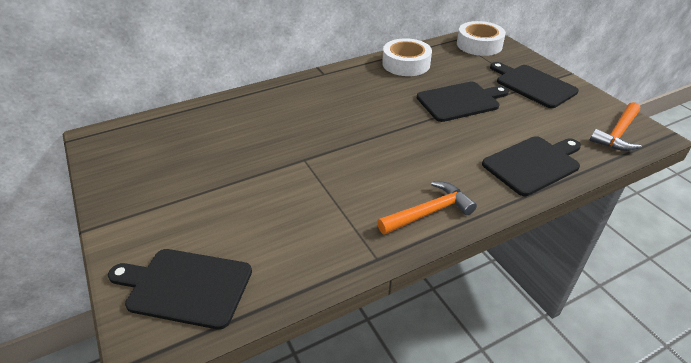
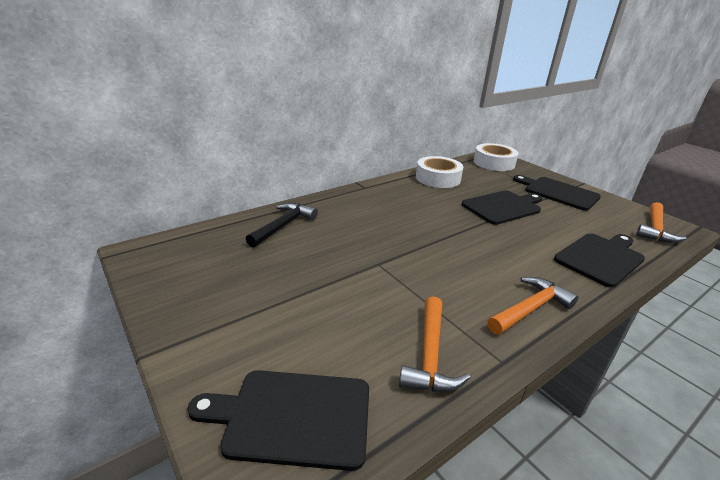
camera: 10 degrees left, 10 degrees down
(229, 115) = (283, 226): none -> black hammer
(315, 247) = (430, 355): none -> orange hammer

